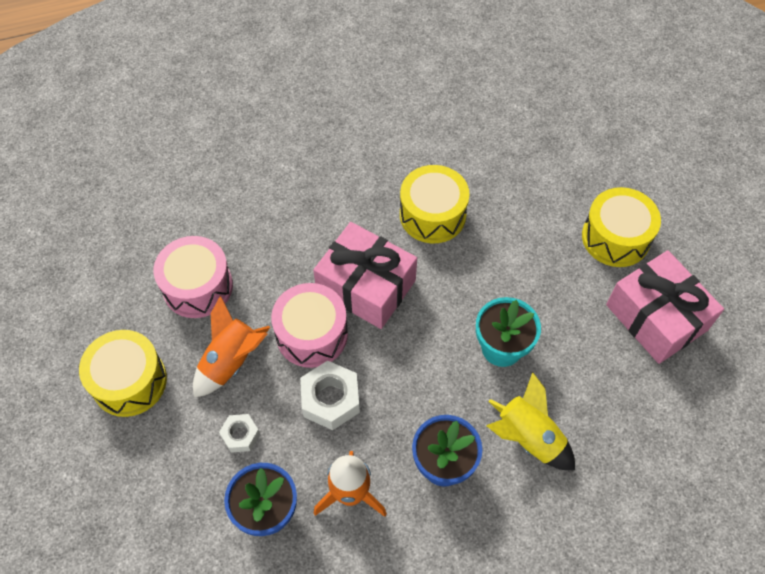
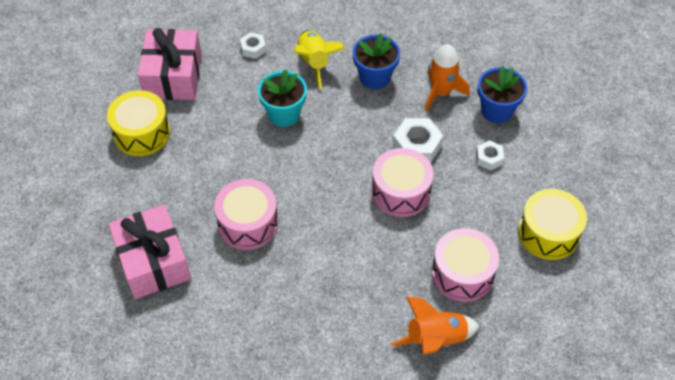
camera: 145 degrees left, 5 degrees down
(231, 361) = (468, 206): orange rocket -> orange rocket (435, 339)
(366, 286) = (339, 201): pink gift -> pink gift (153, 261)
(432, 215) = (248, 223): yellow drum -> pink drum
(612, 411) = (253, 48): none -> white nut

